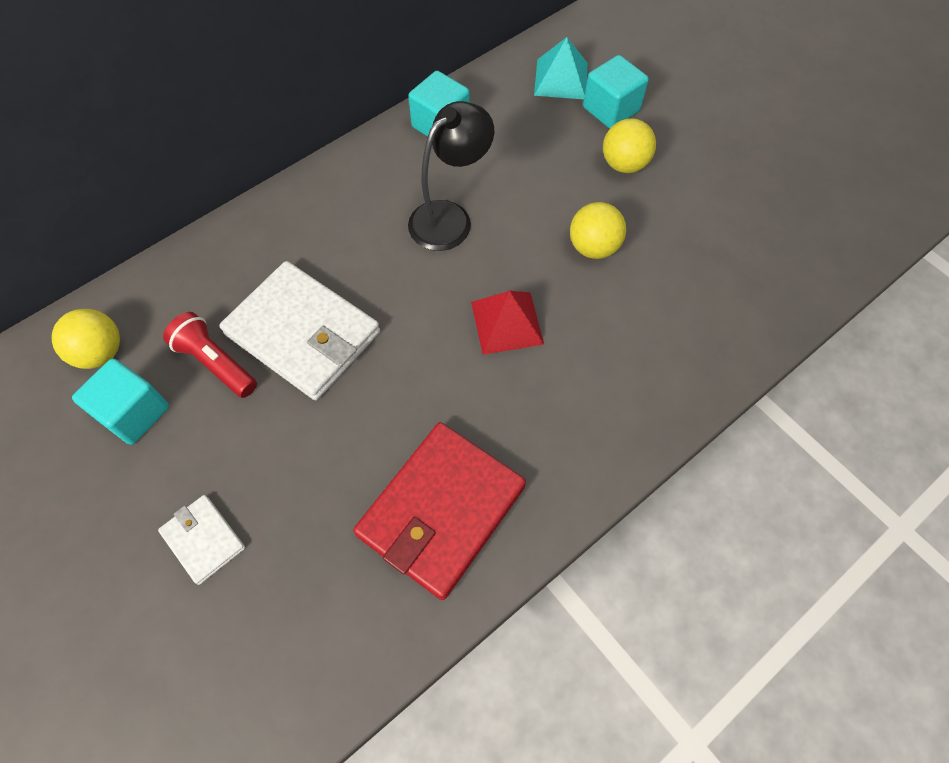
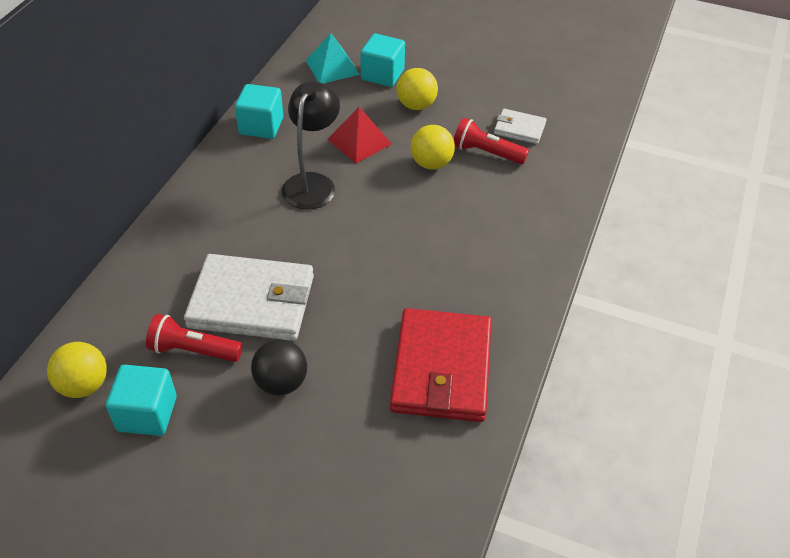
camera: 30 degrees left, 15 degrees down
(203, 539) = (272, 471): white wallet -> white wallet (519, 129)
(273, 442) = (281, 382): none -> black ball
(507, 323) = (403, 233): red pyramid -> red pyramid (359, 141)
(666, 259) = (486, 153): none -> red flashlight

